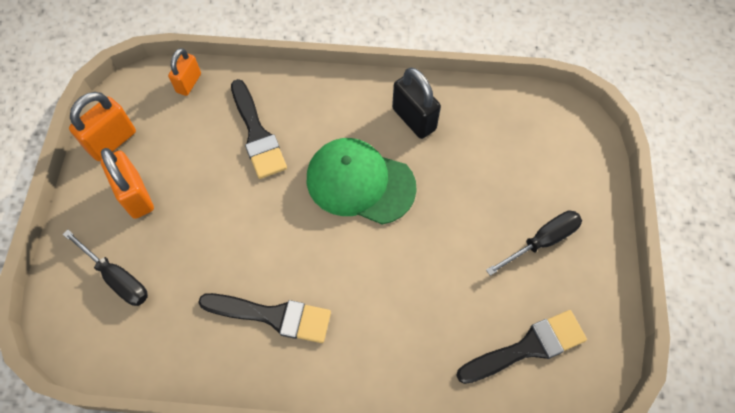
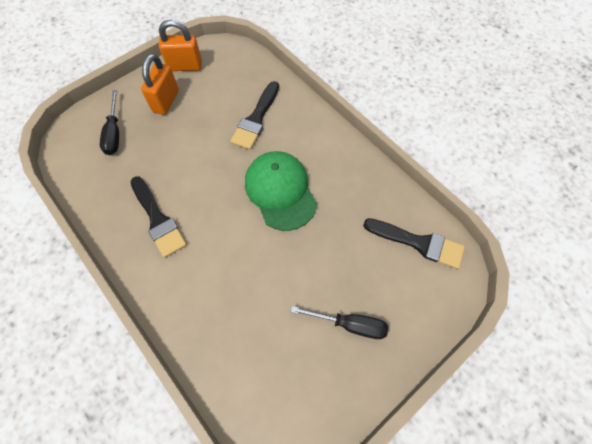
camera: 45 degrees right, 0 degrees up
(189, 83) = (252, 65): orange padlock -> none
(414, 119) = (351, 182): black padlock -> none
(527, 347) = (268, 377): black brush -> black brush (418, 243)

